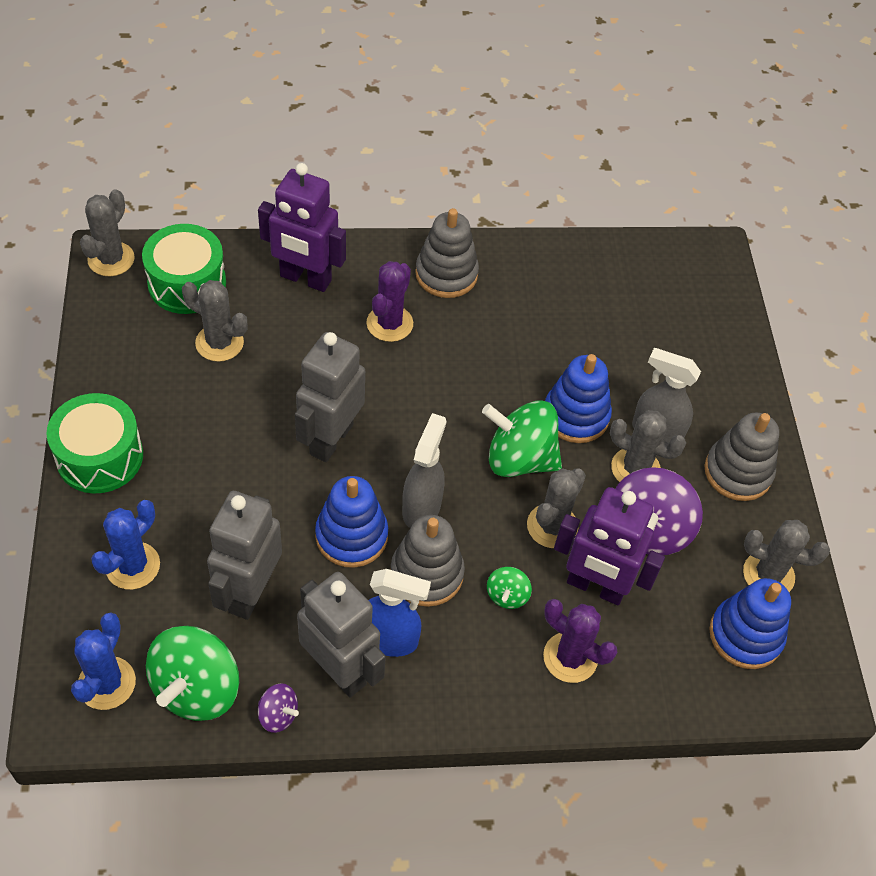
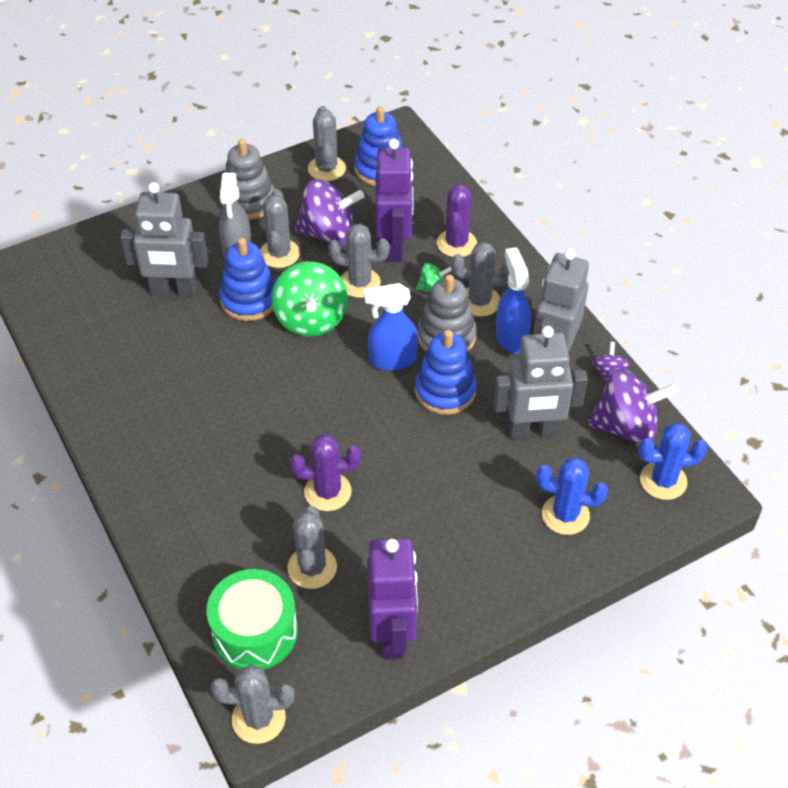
camera: 110 degrees left, 5 degrees down
(100, 456) = (486, 594): green drum -> none
(196, 688) = (626, 426): green spinning top -> purple spinning top
(305, 279) = (198, 537): purple robot -> purple robot (393, 634)
(330, 439) = (366, 441): grey robot -> grey robot (174, 290)
(389, 323) = (219, 451): purple cactus -> purple cactus (327, 492)
(422, 507) = (392, 360): grey spray bottle -> blue spray bottle
(446, 274) = (137, 433): grey stacking toy -> none
(462, 634) = (479, 301): none -> grey cactus

